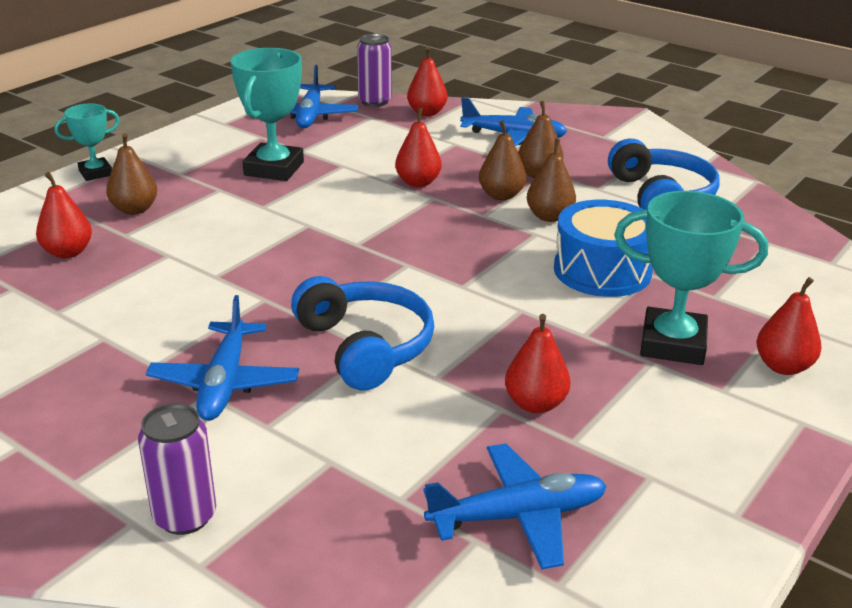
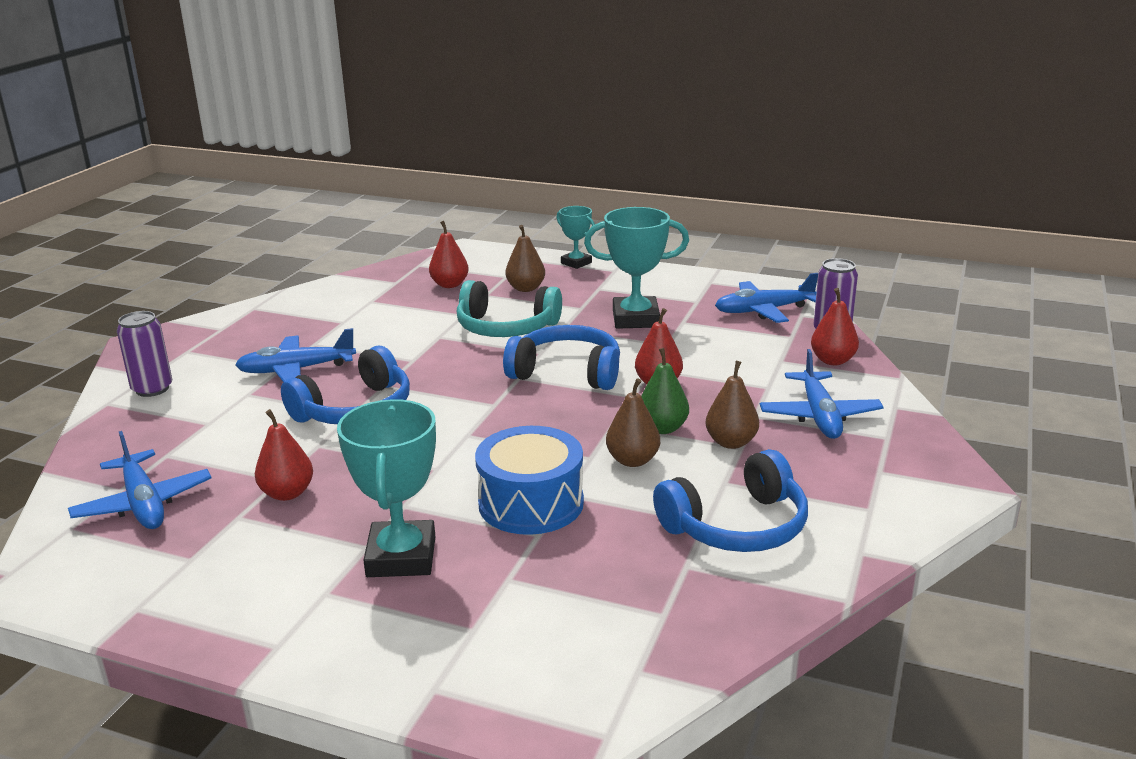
camera: 75 degrees right, 5 degrees down
(230, 234) = (506, 328): none -> turquoise headphones
(365, 218) = (567, 372): none -> blue headphones
(501, 195) = (662, 428): brown pear -> green pear
(783, 366) = (376, 631): red pear -> none

